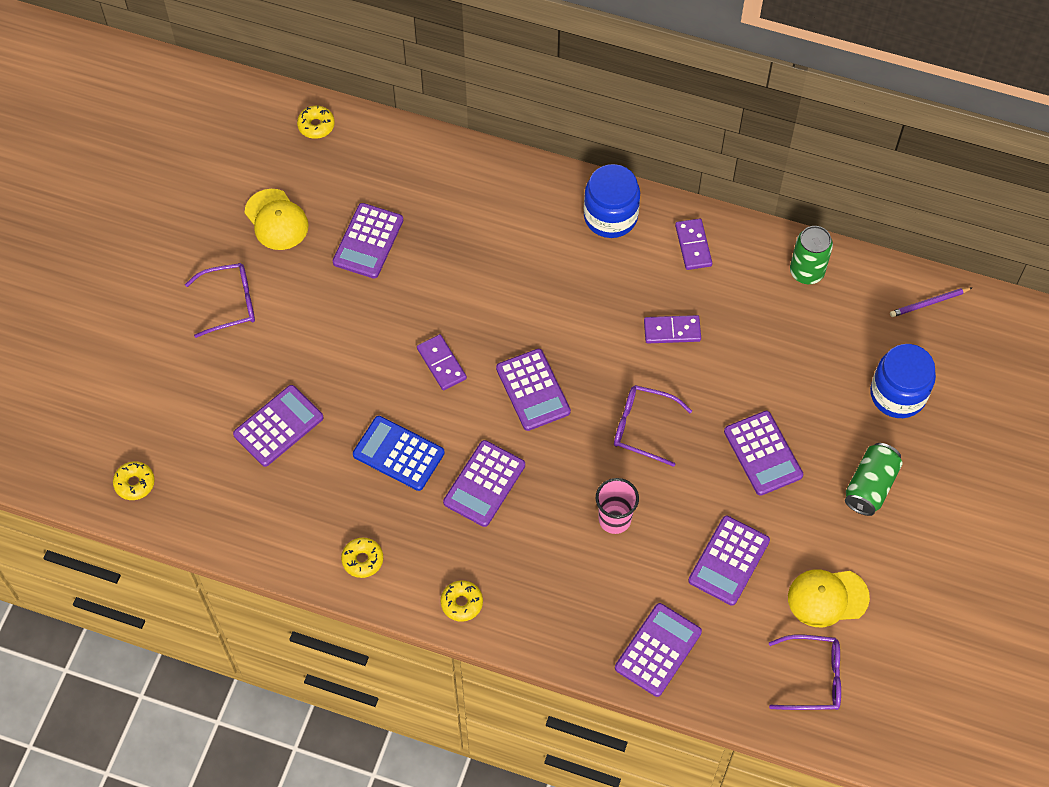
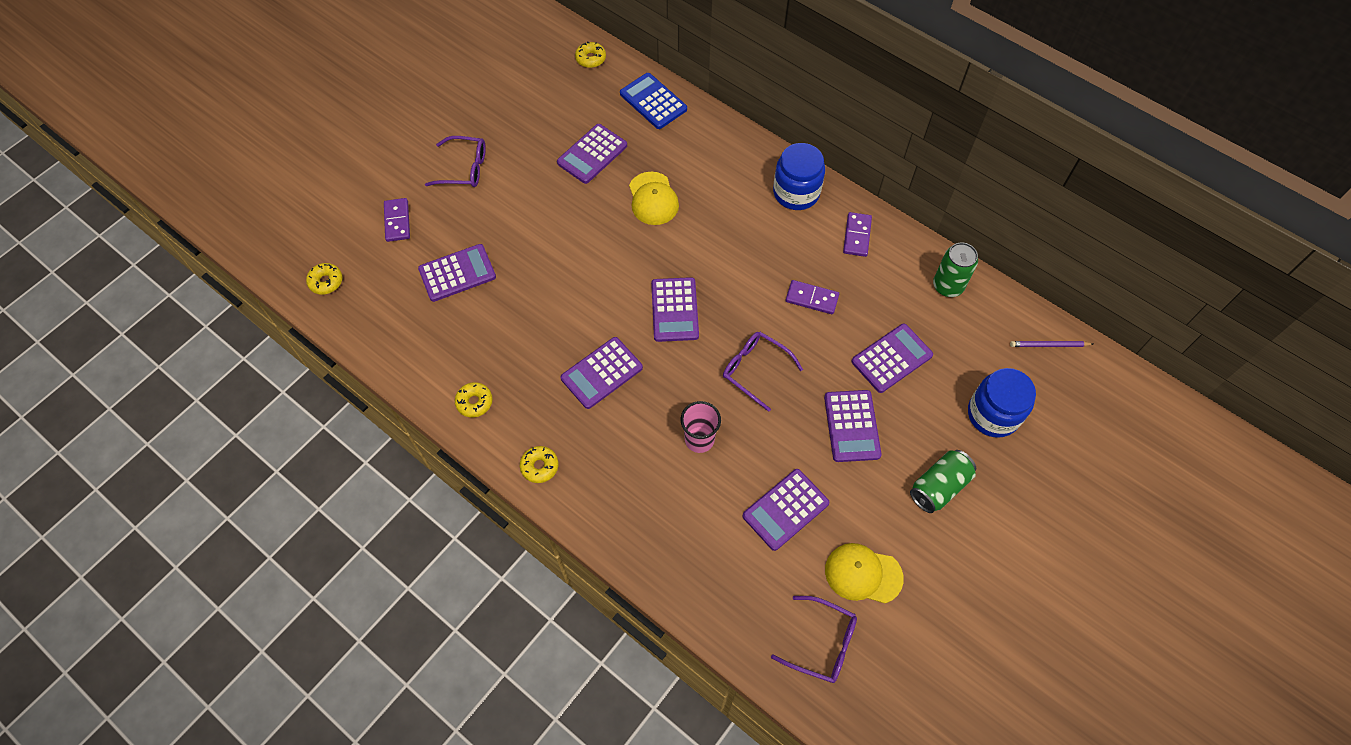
camera: 20 degrees right, 0 degrees up
(276, 220) = (528, 118): yellow cap -> yellow cap (653, 199)
(398, 453) = (542, 325): blue calculator -> blue calculator (653, 101)
(441, 363) = (609, 265): purple domino -> purple domino (397, 221)
(658, 650) = (691, 567): purple calculator -> purple calculator (892, 358)

